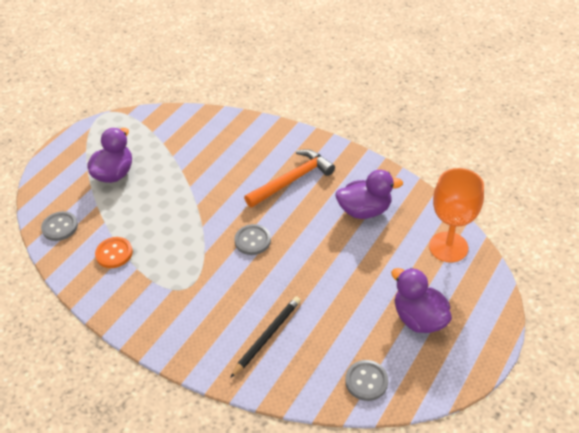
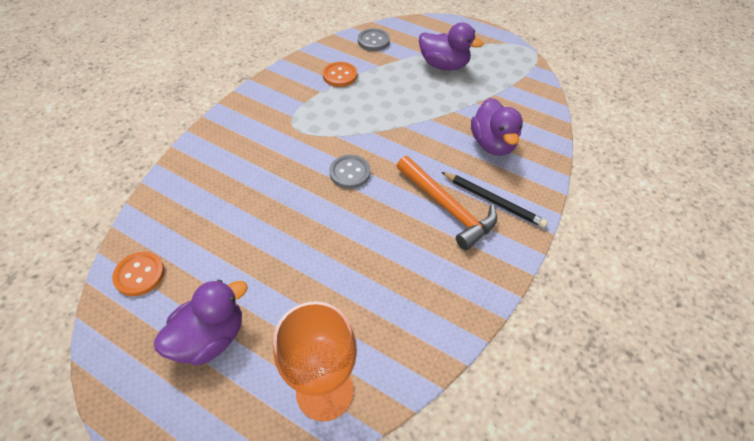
camera: 85 degrees right, 5 degrees up
(267, 337) = (220, 188): black pencil -> black pencil (493, 201)
(365, 210) = (396, 285): purple duck -> purple duck (492, 144)
(366, 381) = (139, 274): grey button -> orange button

